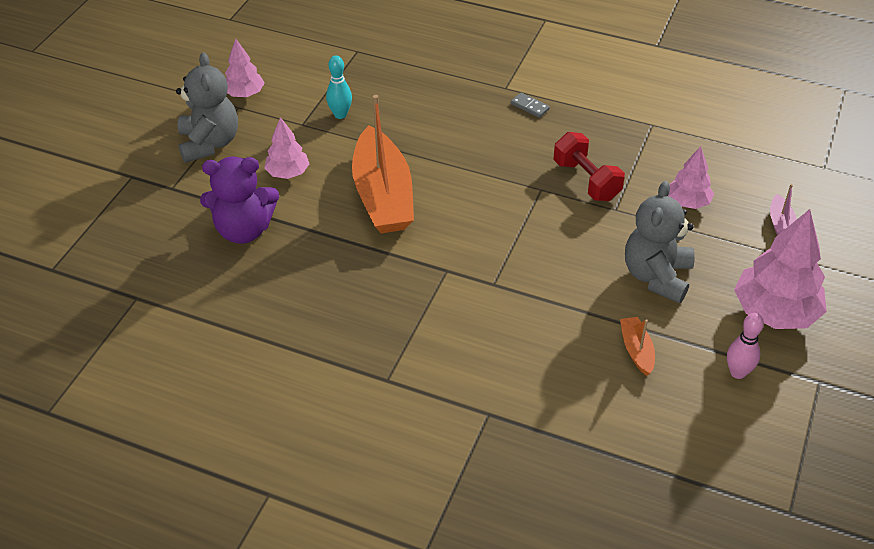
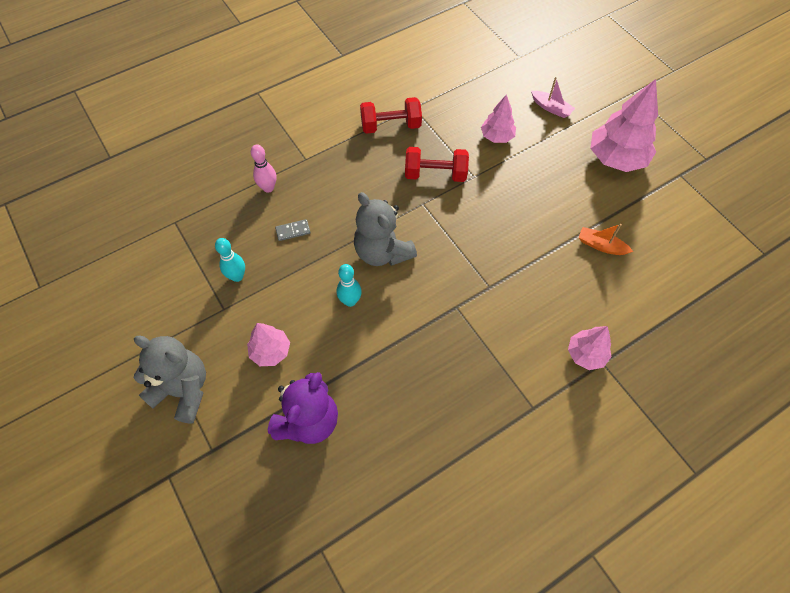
camera: 55 degrees left, 15 degrees up
(244, 94) = (147, 329): pink tree -> pink tree (586, 354)
(383, 195) = (350, 301): orange boat -> turquoise bowling pin
(529, 106) = (337, 158): grey domino -> grey domino (293, 231)
(609, 121) = (391, 126): none -> red dumbbell
(656, 276) = (547, 194): grey teddy bear -> grey teddy bear (382, 252)
(738, 372) = (650, 207): pink bowling pin -> pink bowling pin (268, 188)

